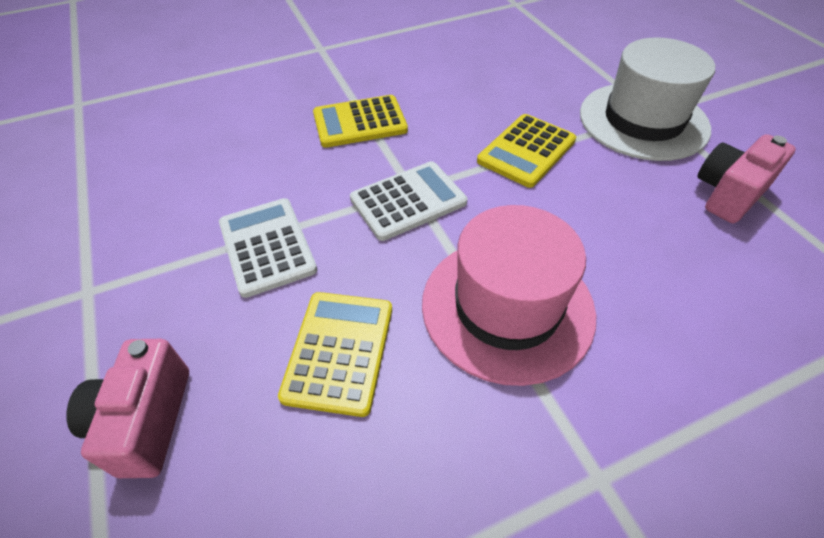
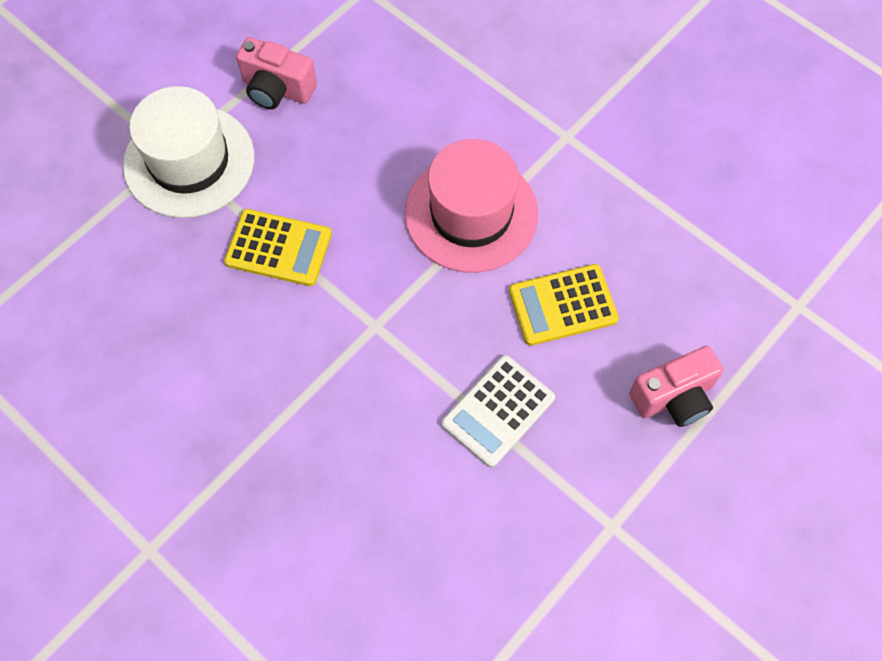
camera: 115 degrees left, 15 degrees up
(360, 122) = (292, 420): yellow calculator -> none
(408, 201) = (392, 323): white calculator -> none

